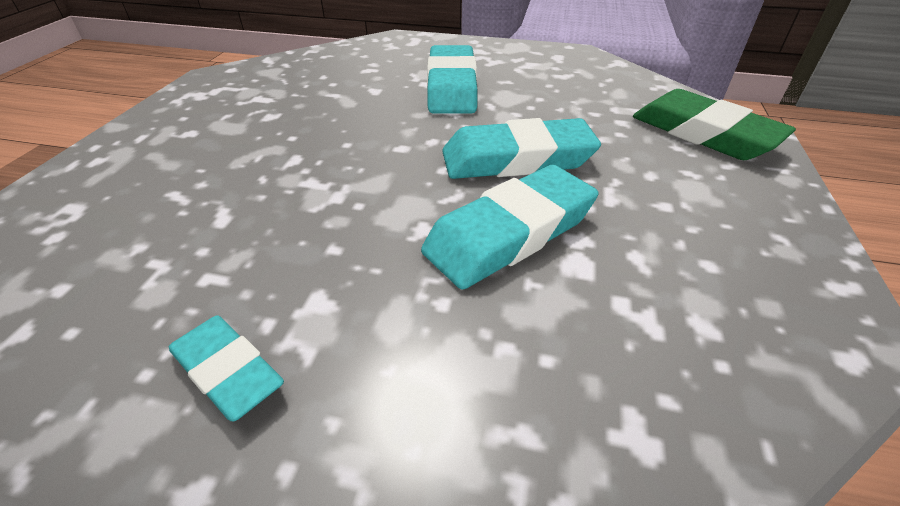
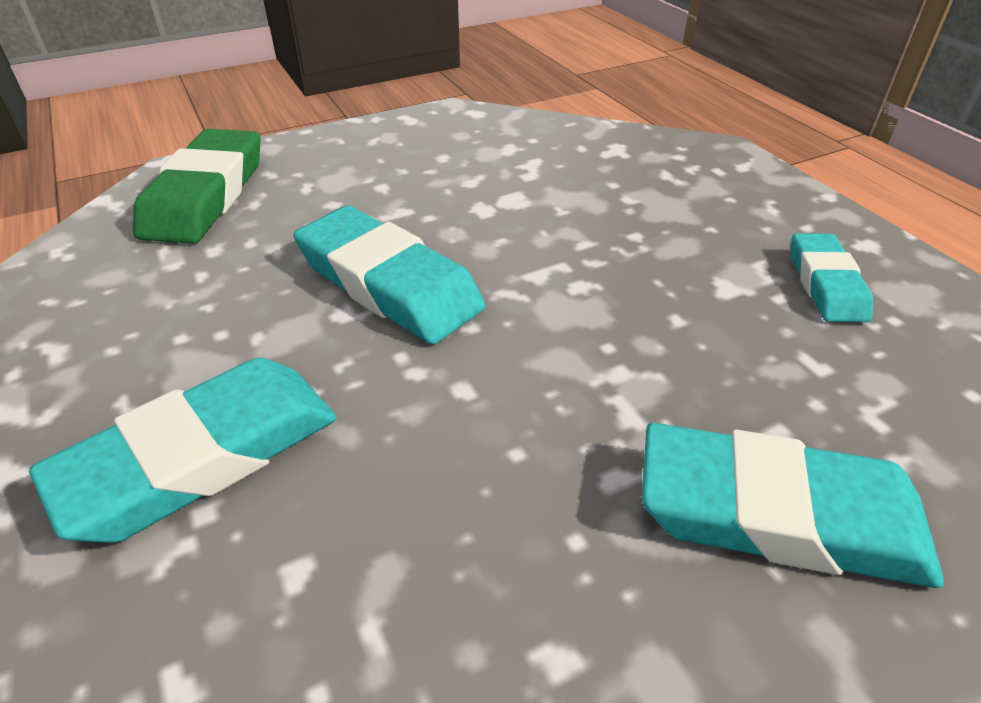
camera: 130 degrees left, 0 degrees up
(510, 233) = (520, 238): turquoise eraser -> turquoise eraser (778, 515)

